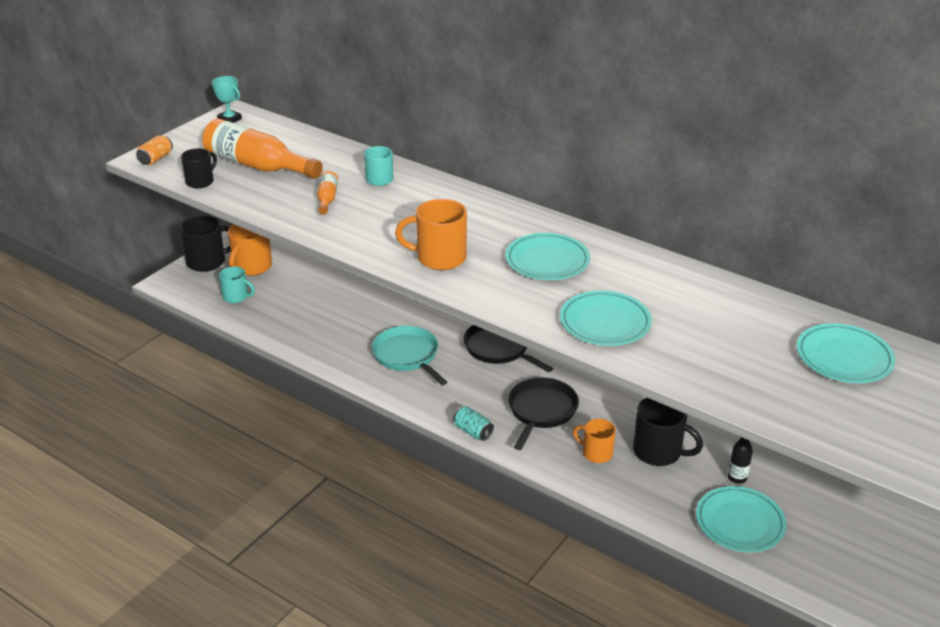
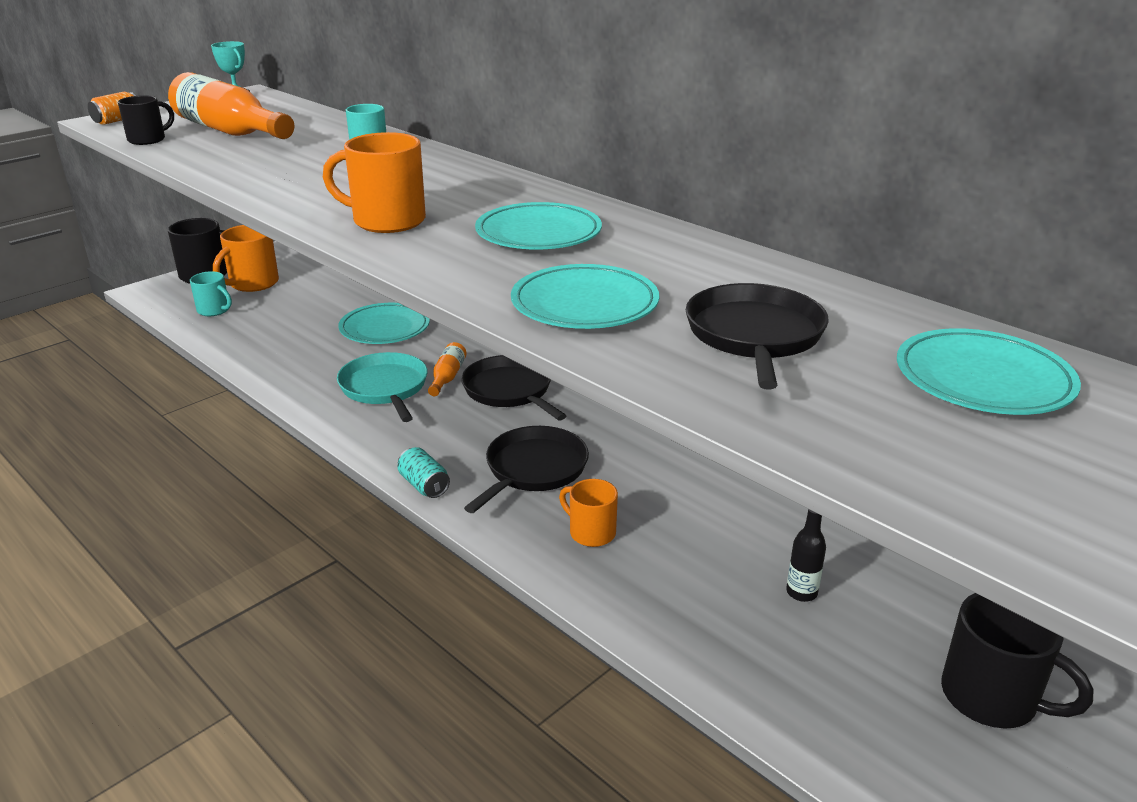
camera: 10 degrees right, 5 degrees down
(327, 199) = (287, 161): orange bottle -> orange bottle (447, 377)
(659, 452) = (687, 541): black mug -> black mug (992, 698)
(713, 338) = (754, 335): none -> black pan
(740, 522) = (789, 663): turquoise plate -> turquoise plate (385, 328)

